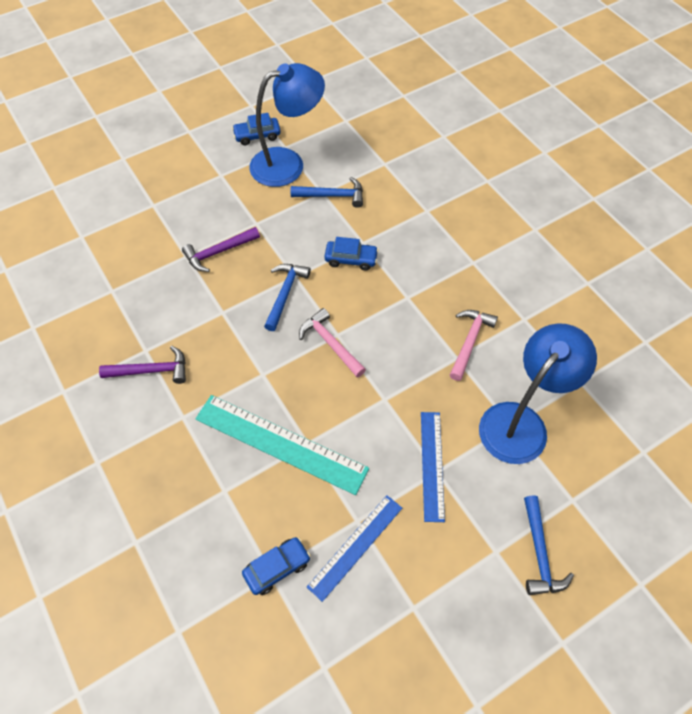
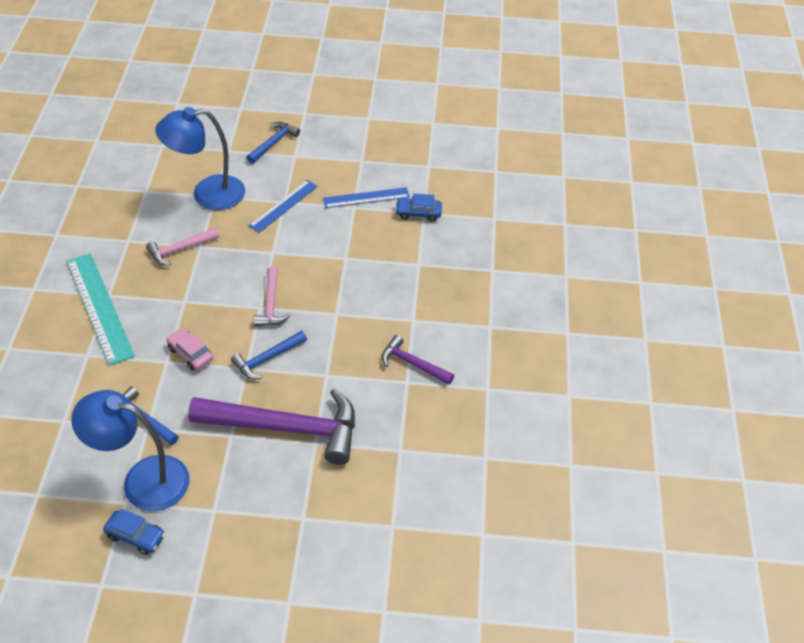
camera: 145 degrees left, 10 degrees down
(218, 252) = (285, 428): purple hammer -> purple hammer, size x2.05
(280, 443) = (362, 267): turquoise ruler -> turquoise ruler (99, 307)
(351, 259) = (190, 354): blue car -> pink car

